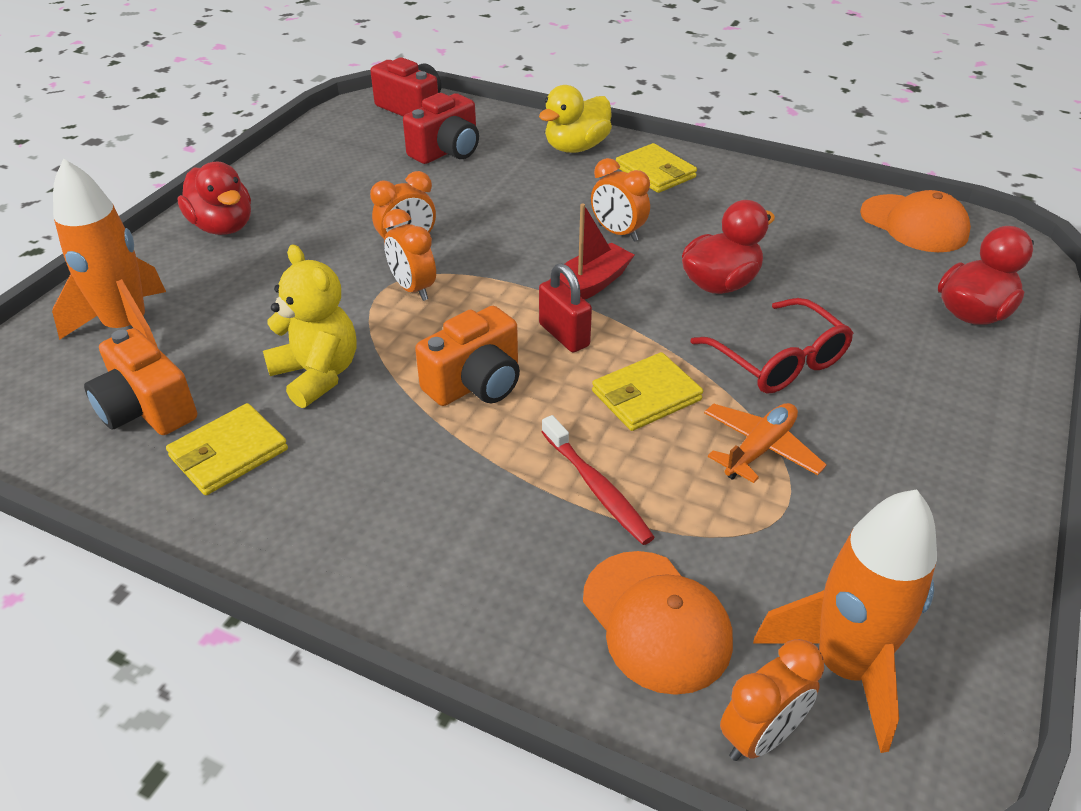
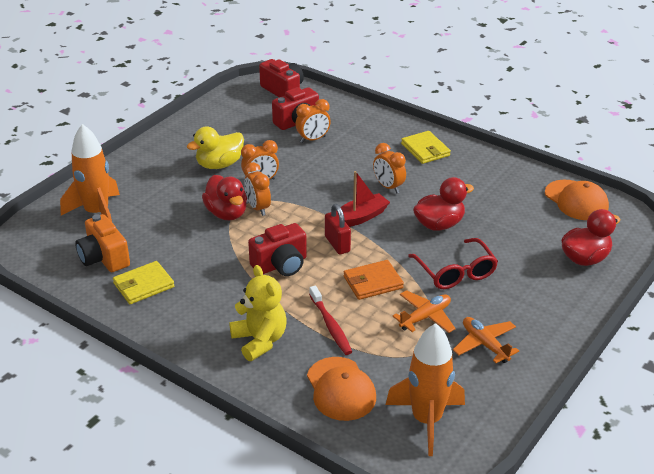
camera: 10 degrees right, 5 degrees down
(223, 227) = (155, 159): red duck -> red duck (227, 213)
(317, 375) = (196, 250): yellow teddy bear -> yellow teddy bear (260, 341)
(476, 383) = (281, 265): orange camera -> red camera
(576, 147) = (380, 128): yellow duck -> yellow duck (219, 164)
(646, 396) = (373, 282): yellow wallet -> orange wallet
(760, 736) = (373, 442): orange clock -> orange clock (313, 139)
(883, 488) = (484, 344): none -> orange plane

